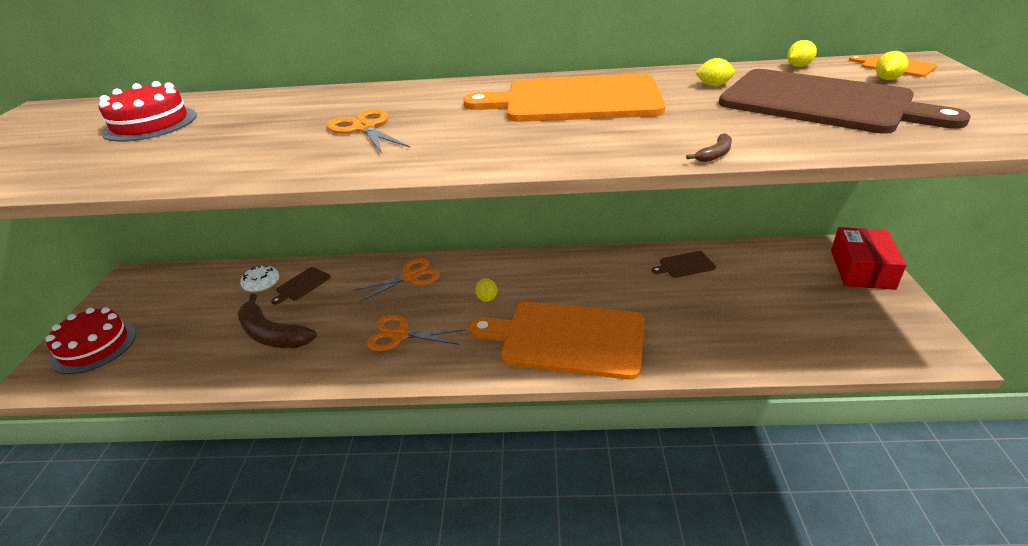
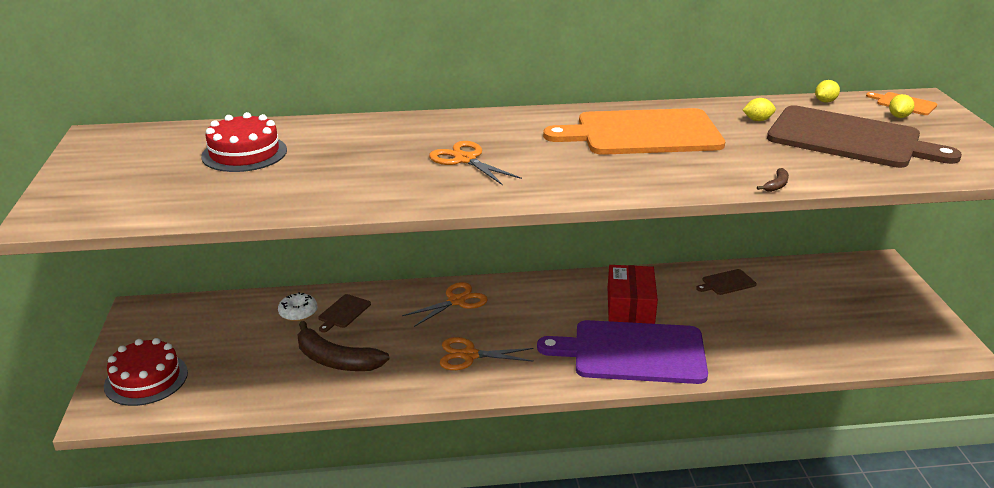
camera: 10 degrees left, 5 degrees down
(487, 298) = (543, 319): yellow lemon -> none
(567, 339) = (633, 352): orange cutting board -> purple cutting board
(862, 269) = (888, 282): red box -> red box (630, 305)

